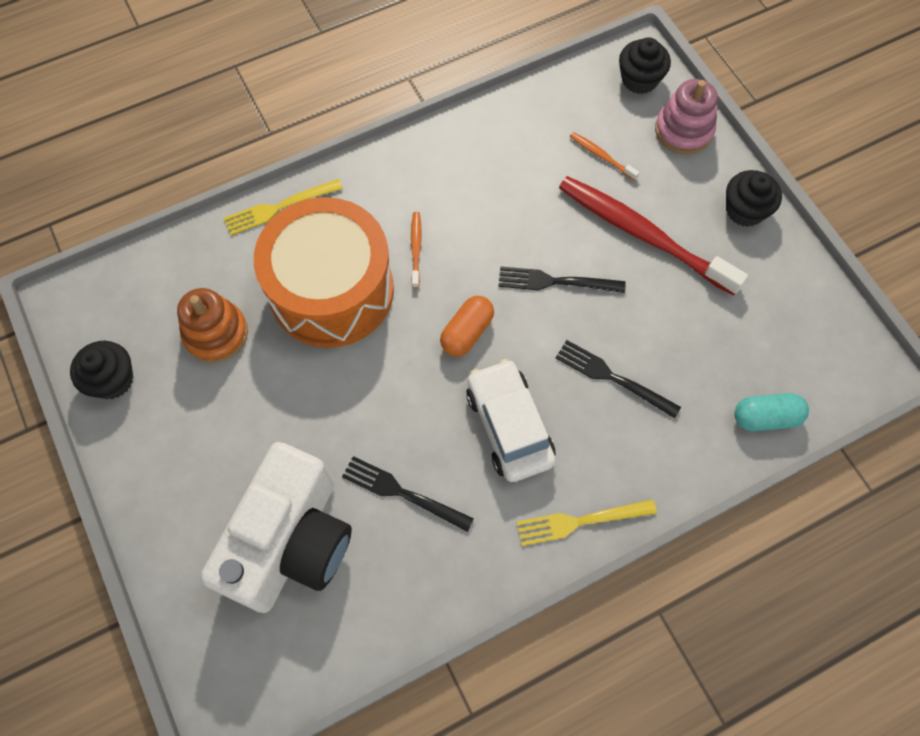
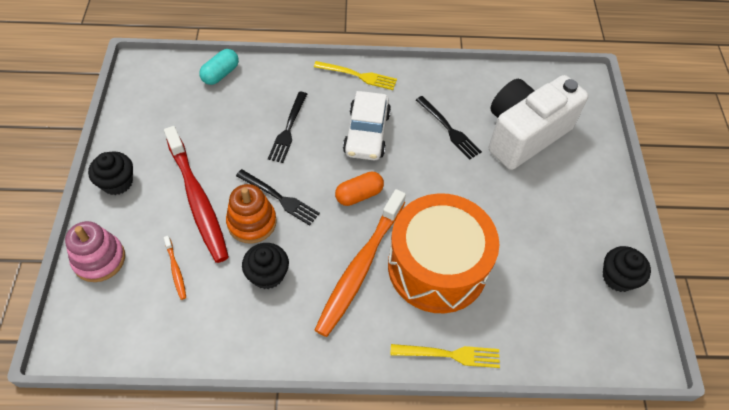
camera: 155 degrees left, 10 degrees down
(216, 334) = (533, 275): orange stacking toy -> orange stacking toy (252, 222)
(416, 248) = (360, 267): orange toothbrush -> orange toothbrush, size x2.43
(612, 377) = (288, 130): black fork -> black fork turned 45 degrees clockwise
(639, 79) = (89, 321): black cupcake -> black cupcake (267, 274)
(765, 417) = (220, 74): turquoise capsule -> turquoise capsule turned 75 degrees counterclockwise

